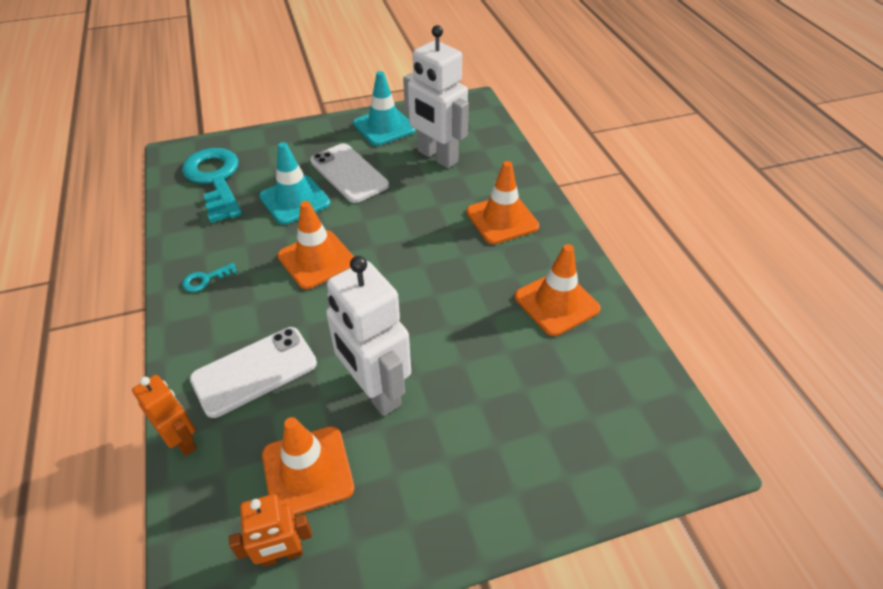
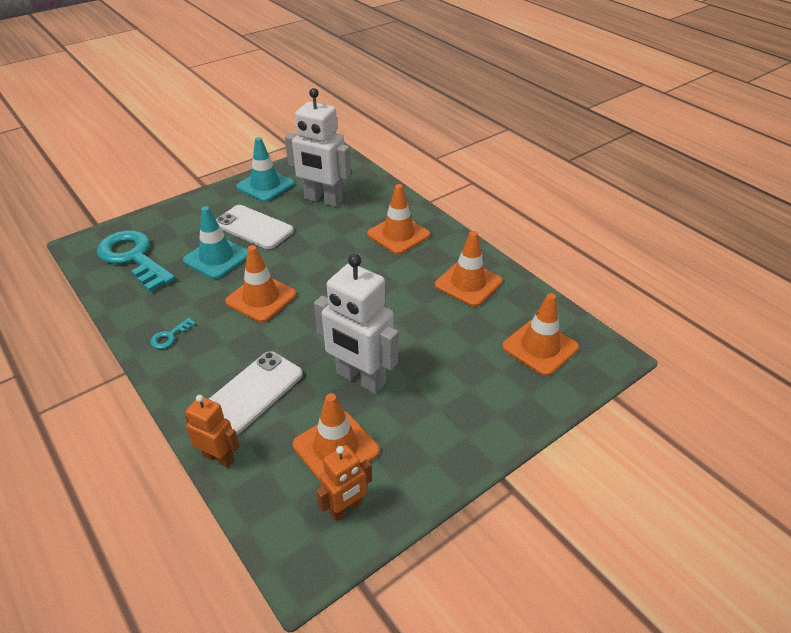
camera: 20 degrees left, 5 degrees down
(609, 415) = (540, 347): none -> orange traffic cone

